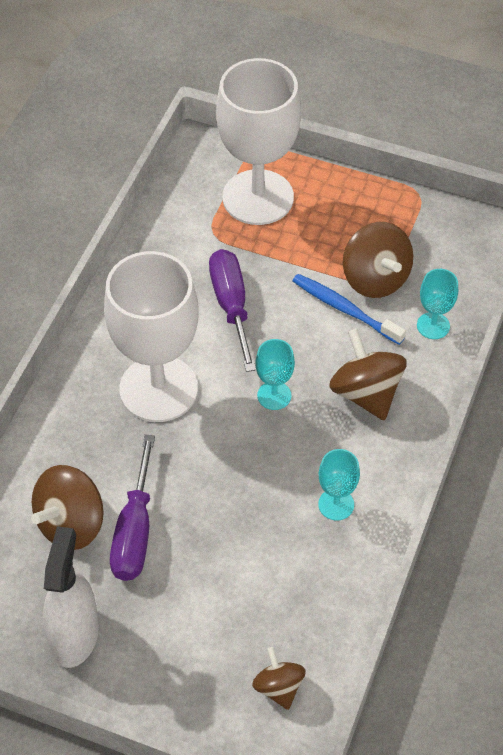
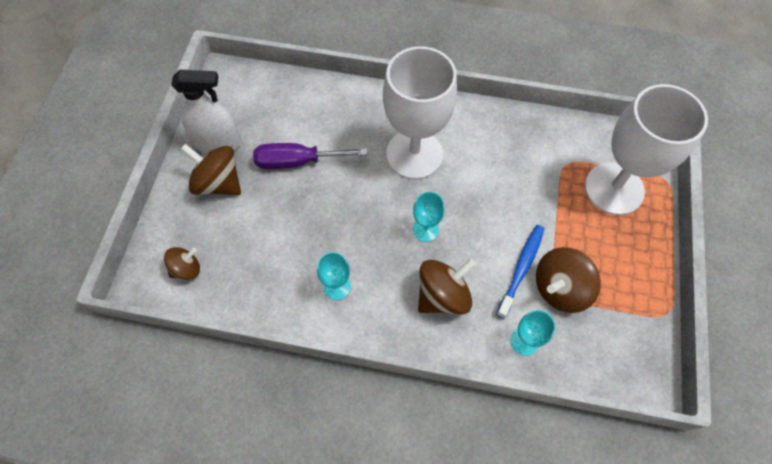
camera: 80 degrees right, 10 degrees up
(71, 524) = (298, 125): brown spinning top -> brown spinning top (218, 182)
(231, 306) = (501, 188): purple screwdriver -> none

